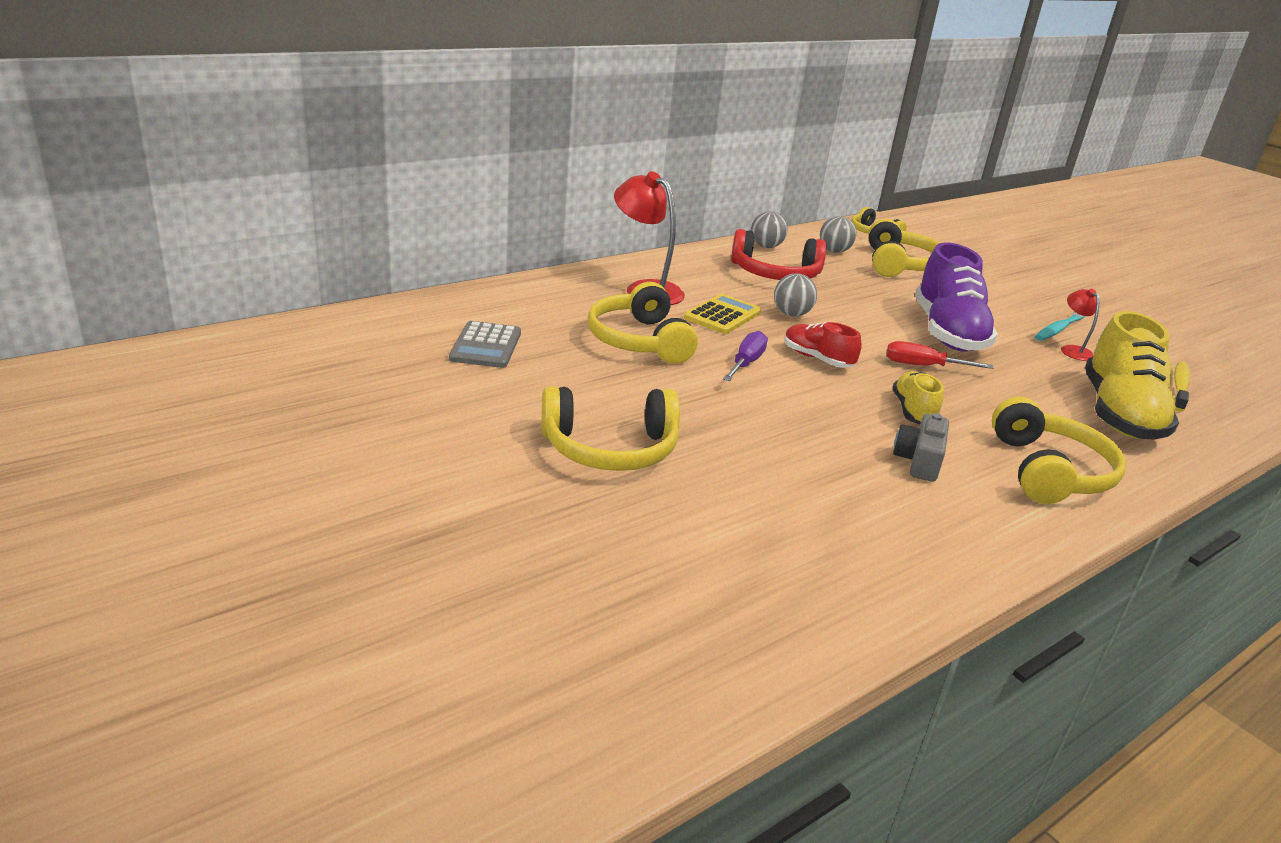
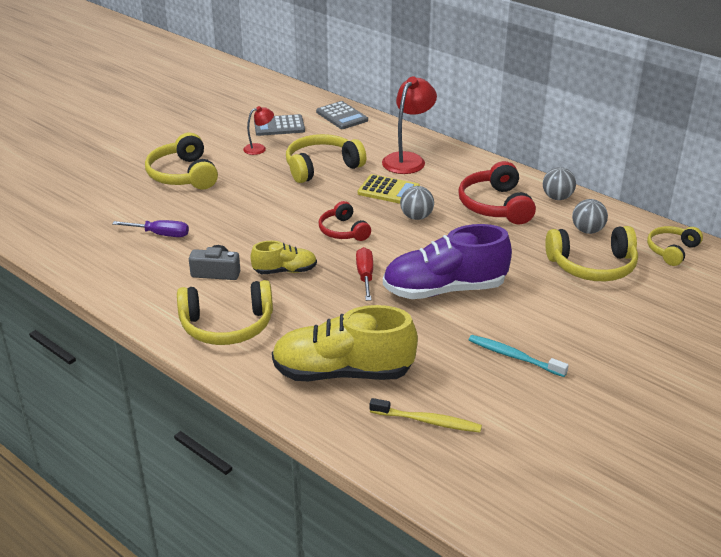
camera: 80 degrees right, 5 degrees up
(488, 300) = (342, 116): none -> grey calculator
(746, 363) = (316, 205): purple screwdriver -> purple screwdriver (160, 234)
(817, 359) = (343, 231): red shoe -> red headphones
(1072, 350) = (465, 360): red lamp -> red lamp (259, 148)

